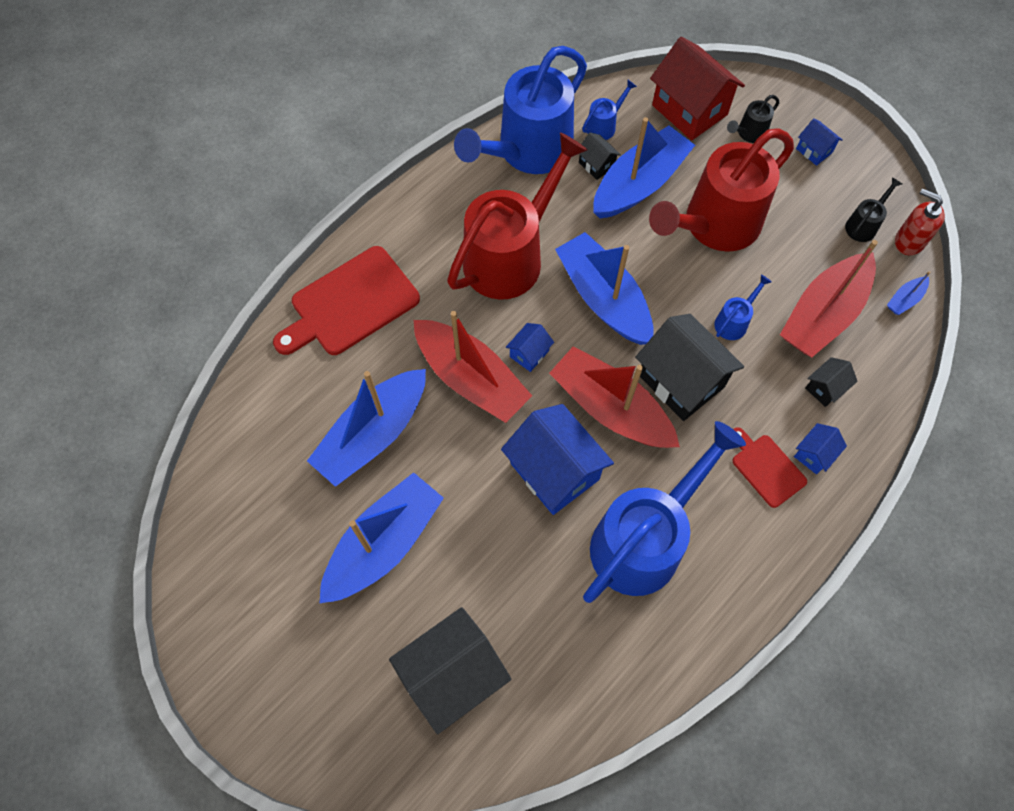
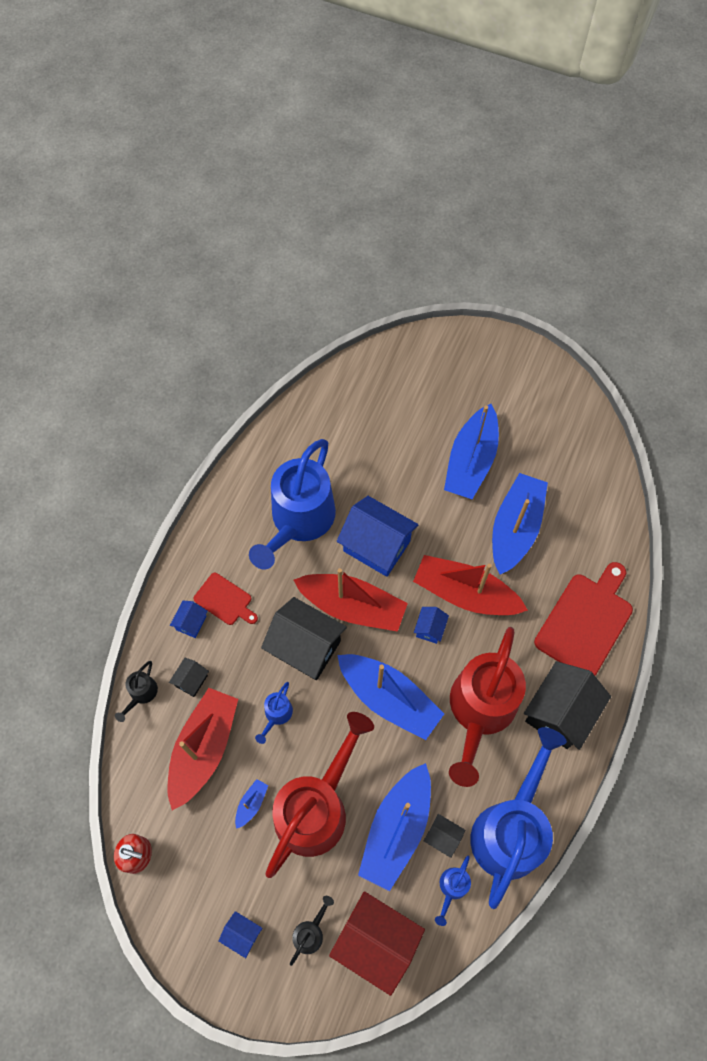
camera: 160 degrees right, 0 degrees up
(452, 674) = (392, 404): black house -> black house (559, 712)
(864, 225) = (181, 859): black watering can -> black watering can (141, 694)
(905, 299) = (135, 789): blue boat -> blue boat (251, 804)

